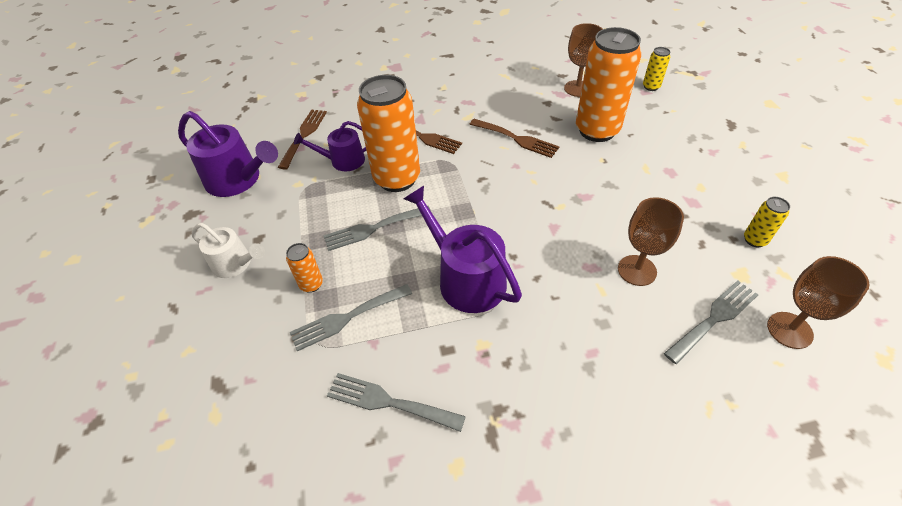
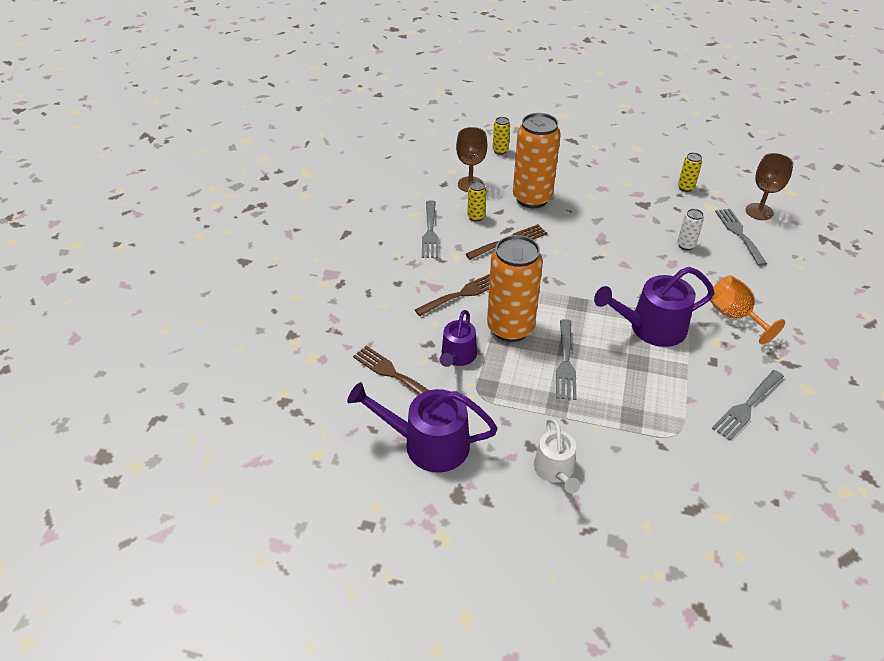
camera: 65 degrees left, 5 degrees down
(235, 264) = (555, 470): white watering can -> white watering can turned 120 degrees clockwise
(238, 180) = (428, 444): purple watering can -> purple watering can turned 135 degrees counterclockwise
(311, 284) = (610, 421): orange can -> none
(347, 318) = (658, 408): grey fork -> grey fork (430, 232)
(533, 108) = (476, 217): none -> yellow can
(541, 352) = (734, 316): none -> orange goblet
(637, 270) = (685, 245): brown goblet -> white can

